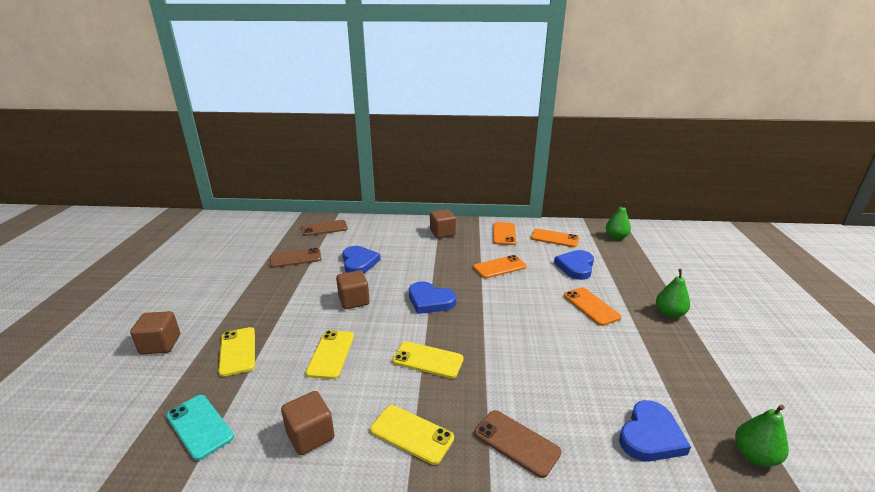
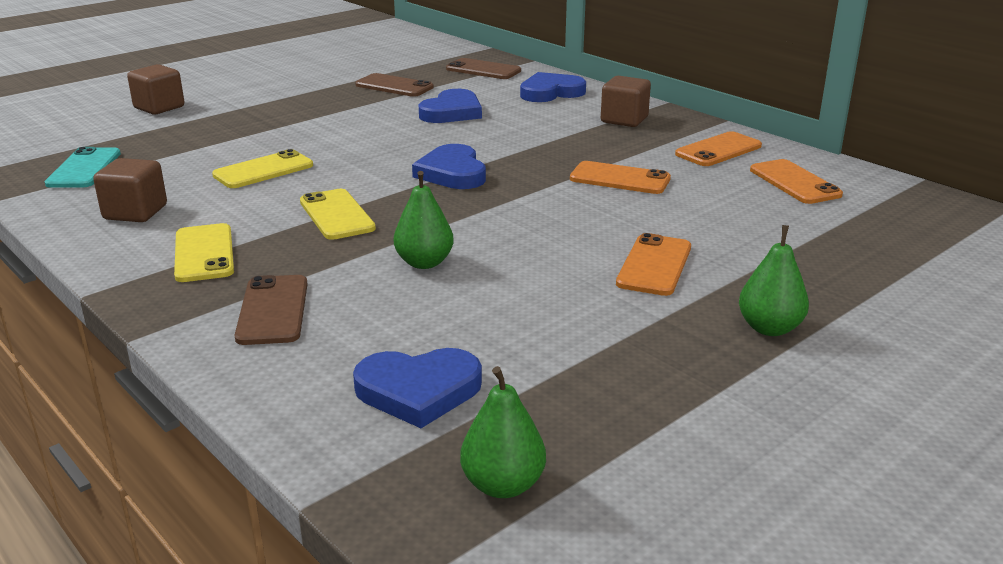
camera: 45 degrees right, 0 degrees up
(238, 351) = (200, 135): yellow phone -> none
(354, 300) = (373, 141): brown cube -> none
(575, 267) = (744, 222): blue heart -> blue heart (551, 92)
(616, 237) = (926, 221): green pear -> green pear (424, 263)

